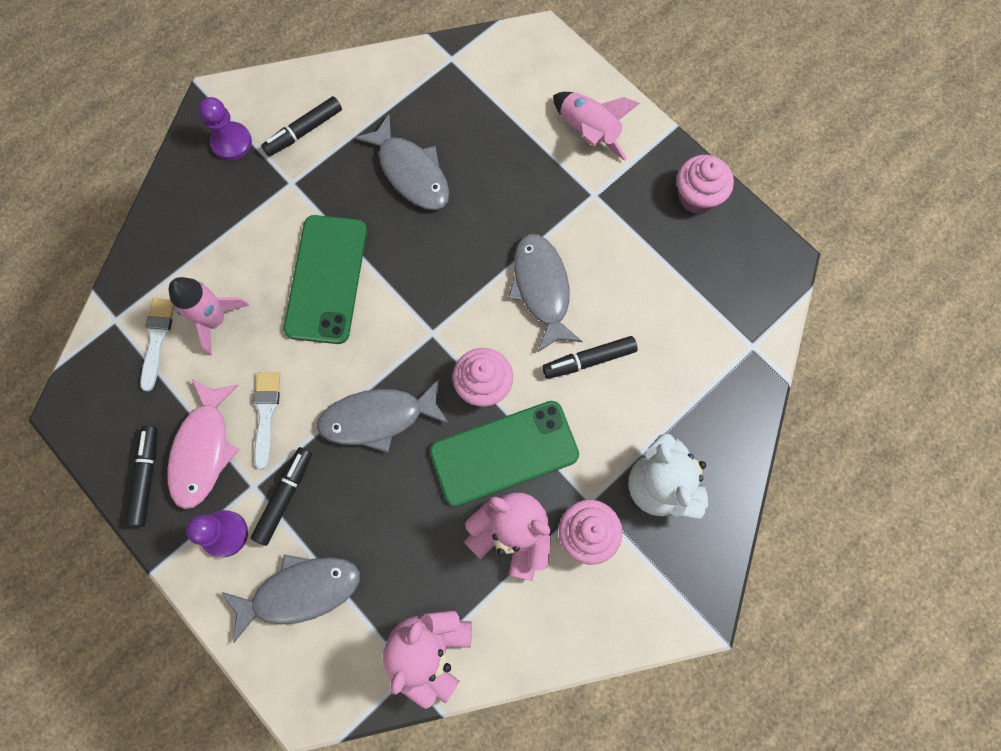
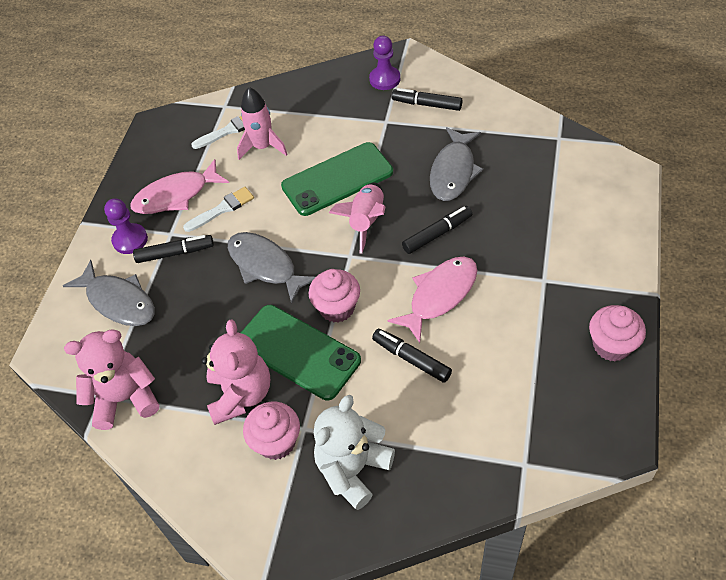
camera: 60 degrees right, 20 degrees down
(146, 477) = (139, 182): black marker -> black marker (437, 234)
(541, 289) = (439, 296): grey fish -> pink fish
(588, 132) = (589, 245): pink rocket -> pink rocket (366, 221)

